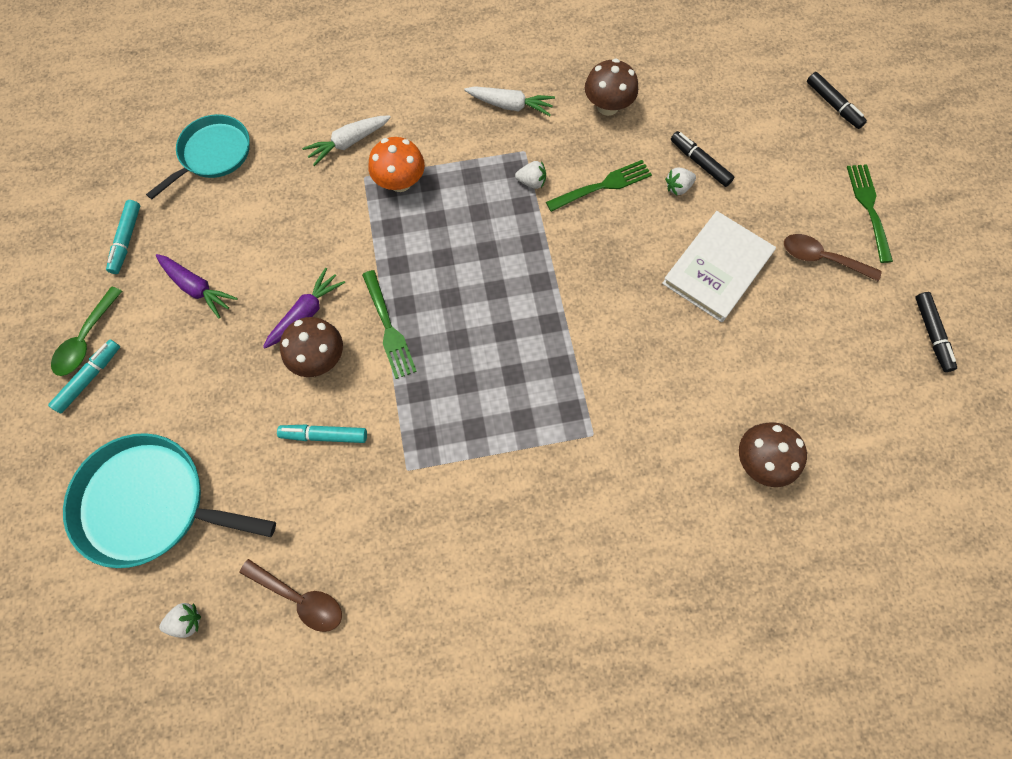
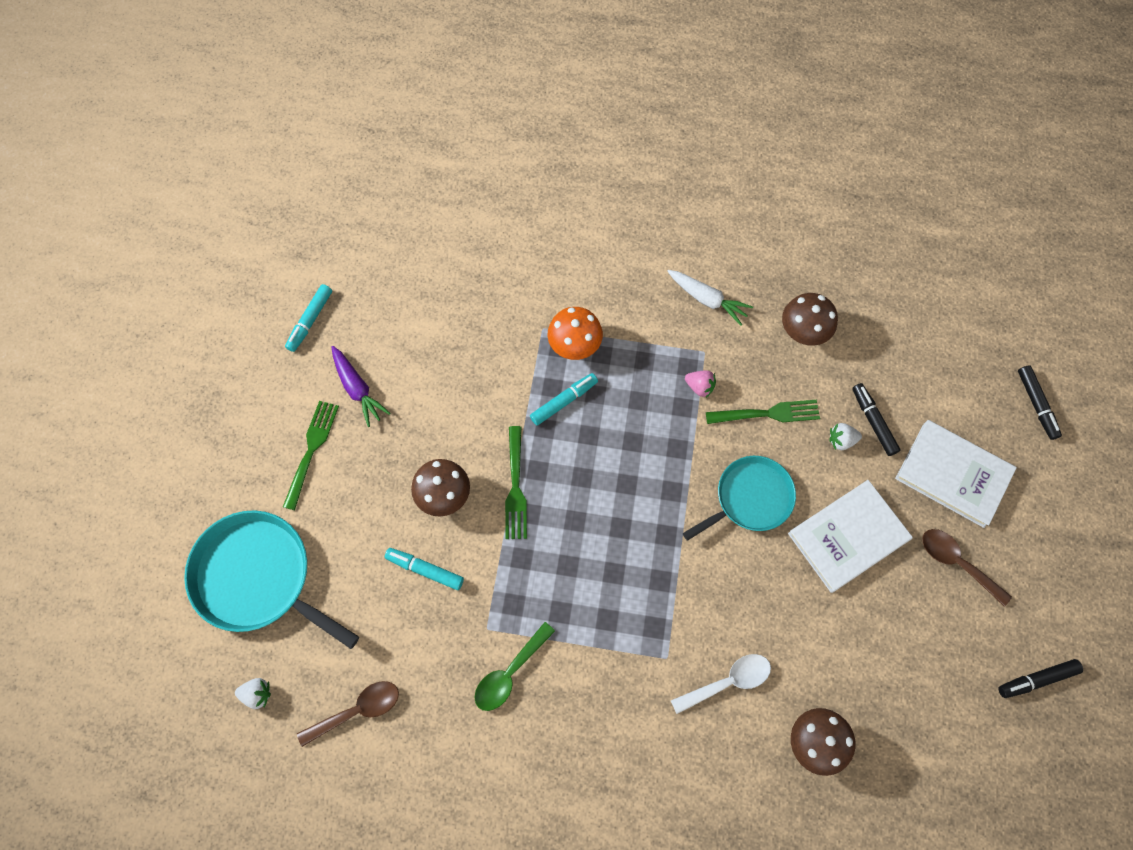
camera: 20 degrees right, 0 degrees up
(86, 339) = (248, 405): green spoon -> green spoon (509, 673)
(90, 378) = (241, 443): turquoise marker -> turquoise marker (564, 401)
(213, 154) = (412, 259): turquoise pan -> turquoise pan (750, 498)
(300, 598) = (357, 710): brown spoon -> brown spoon turned 75 degrees counterclockwise
(306, 313) = (446, 447): purple carrot -> none
(348, 143) = (540, 288): white carrot -> none
(532, 182) = (699, 387): white strawberry -> pink strawberry
(658, 436) = (727, 681): none -> white spoon
(787, 185) = (953, 474): none -> white book
(869, 209) = (1027, 528): green fork -> green fork (311, 451)
(931, 334) = (1036, 679): black marker -> black marker turned 60 degrees clockwise

